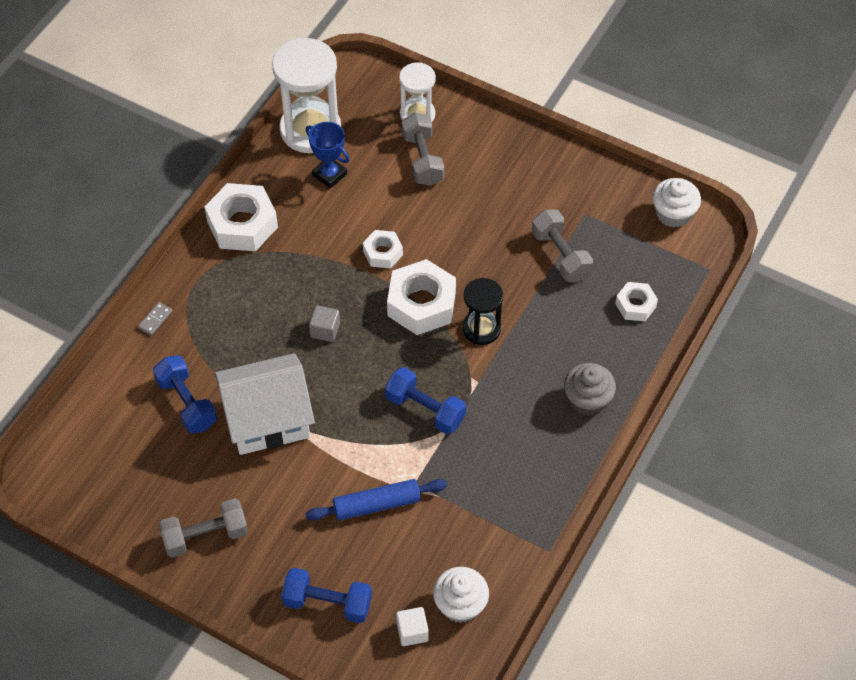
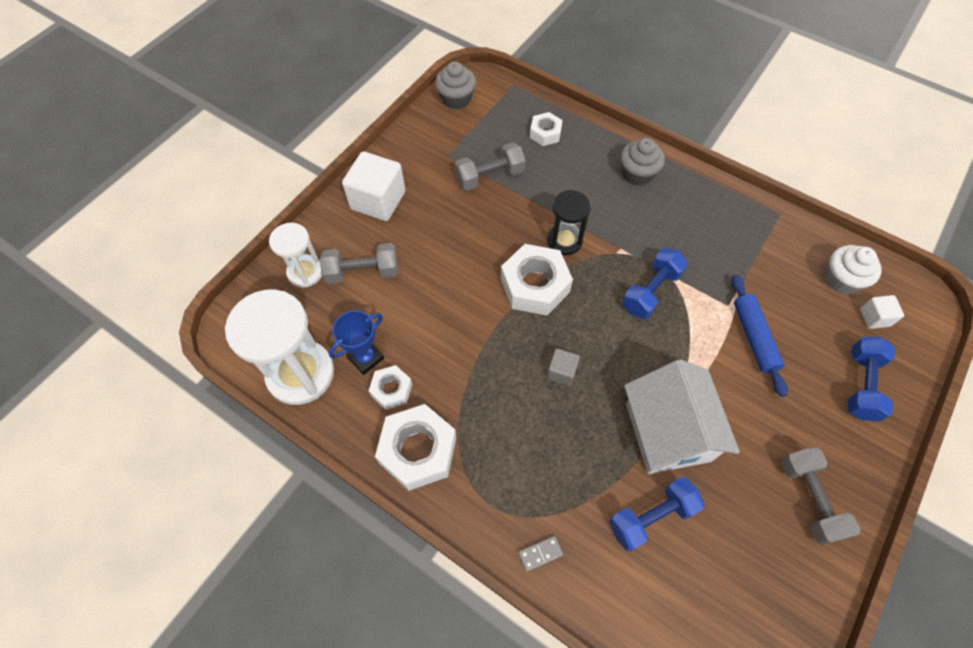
camera: 85 degrees left, 5 degrees up
(155, 319) = (540, 554): grey domino -> grey domino turned 60 degrees counterclockwise
(383, 253) = (472, 314): white nut -> white nut (391, 390)
(512, 159) = (378, 200): none -> white cube
(673, 214) = (456, 99): white cupcake -> grey cupcake

